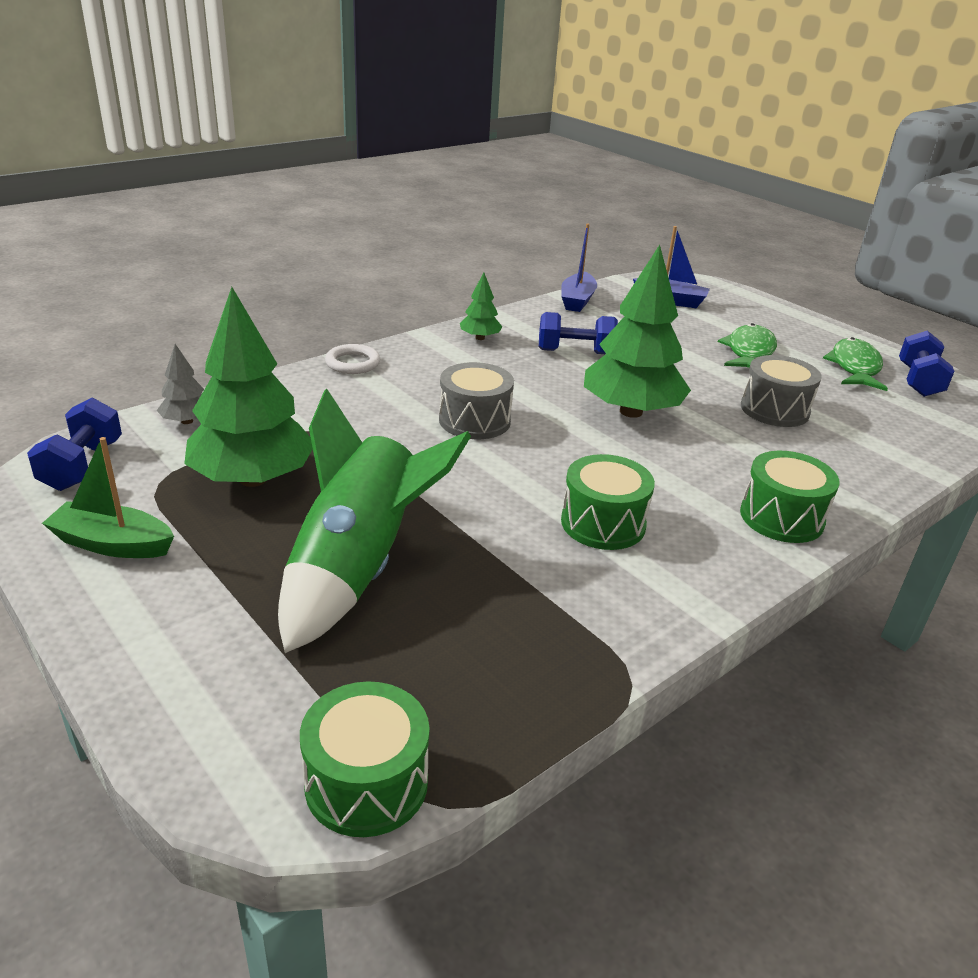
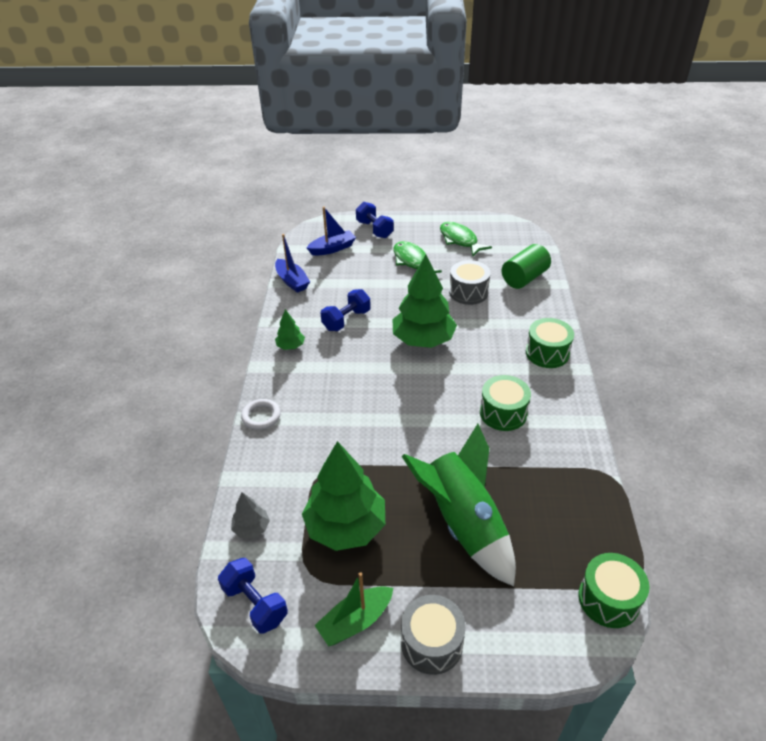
camera: 45 degrees left, 10 degrees up
(474, 420) = (375, 402): grey drum -> grey drum (431, 643)
(889, 441) = (524, 278): none -> green cylinder
(918, 381) = (490, 231): blue dumbbell -> blue dumbbell (374, 229)

